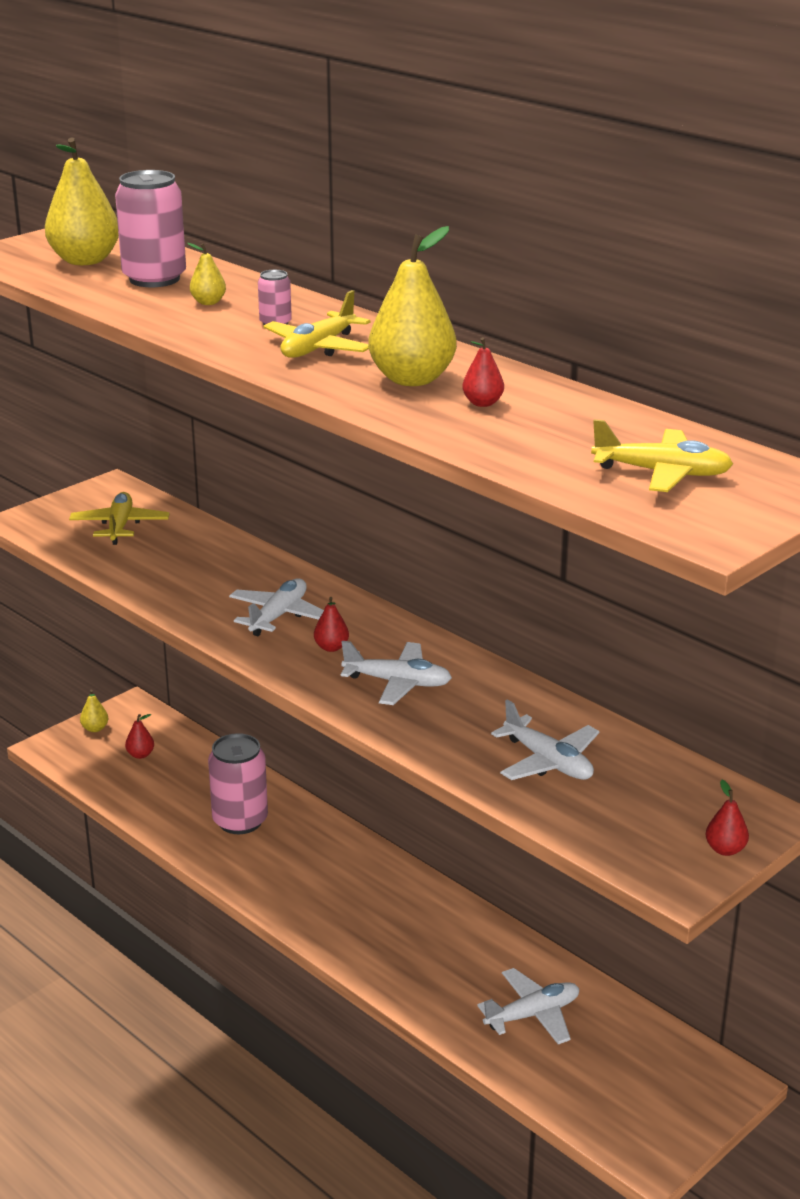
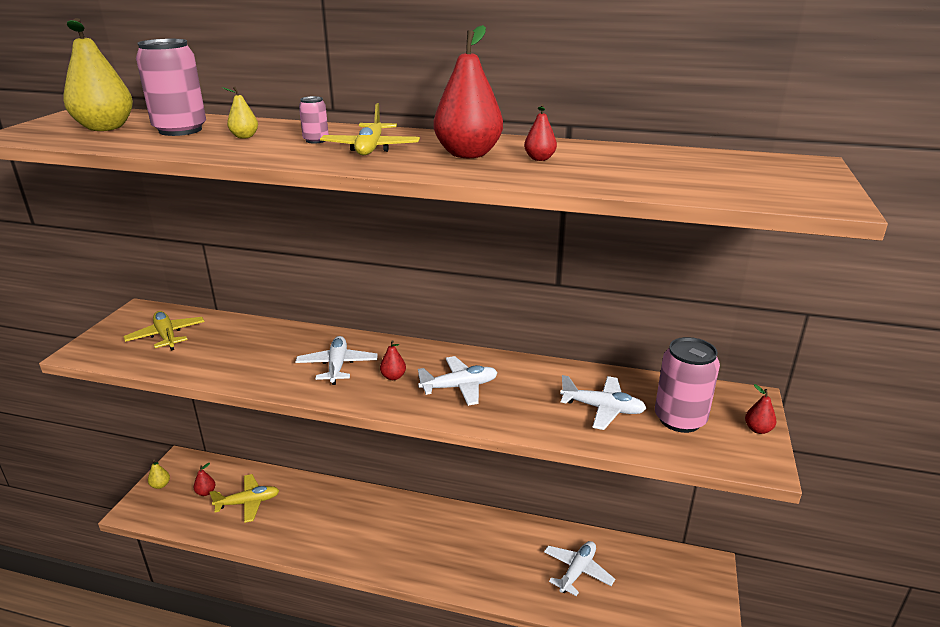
camera: 30 degrees left, 0 degrees up
(240, 821) = (306, 514): pink can -> pink can (680, 419)
(412, 379) = (468, 154): yellow pear -> red pear
(662, 473) = (724, 174): yellow plane -> yellow plane (248, 502)

